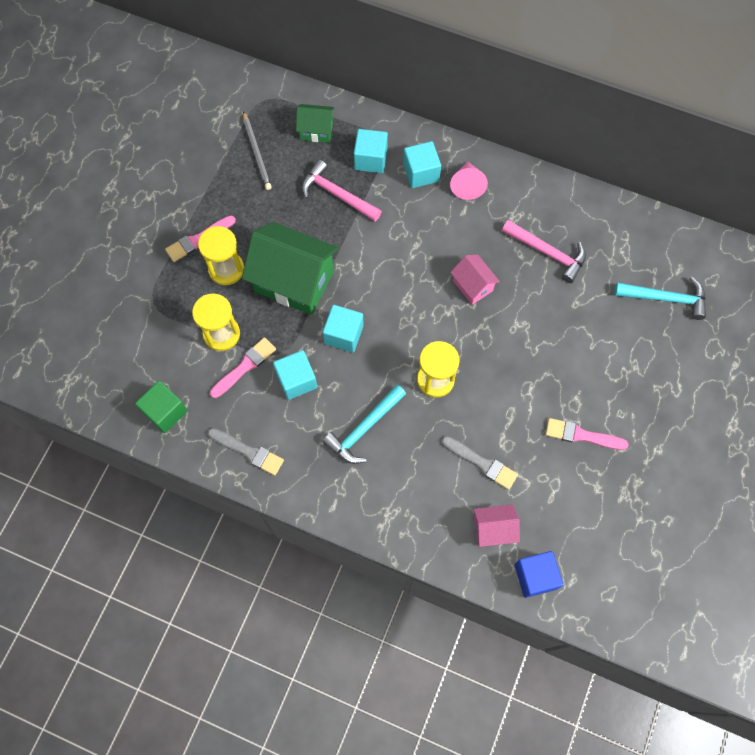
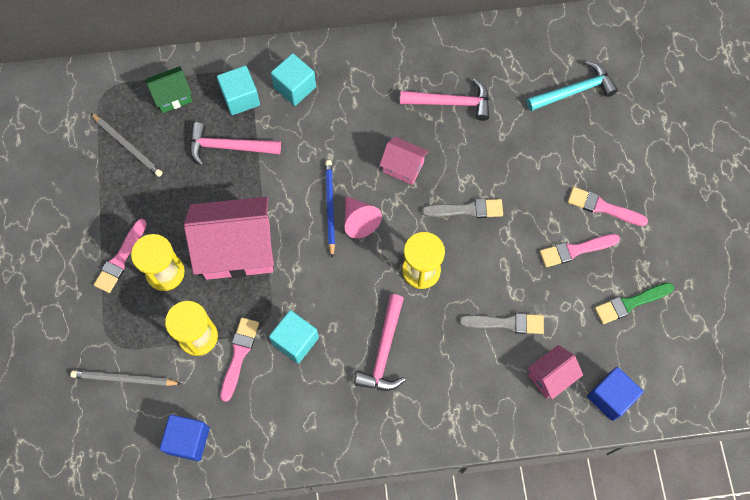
camera: 30 degrees left, 0 degrees up
(145, 336) = (124, 379): none -> grey pencil
(165, 412) = (188, 440): green cube -> blue cube
(248, 452) = (291, 432): grey brush -> grey brush (467, 209)
(294, 281) = (237, 250): green house -> pink house
(343, 334) = (313, 274): turquoise cube -> none
(364, 428) = (384, 350): turquoise hammer -> pink hammer
(390, 287) = (330, 207): none -> blue pencil
(467, 185) = (343, 78): pink cone -> pink cone (359, 221)
(603, 507) = (630, 303): none -> green brush
(629, 412) = (603, 207): none -> pink brush

